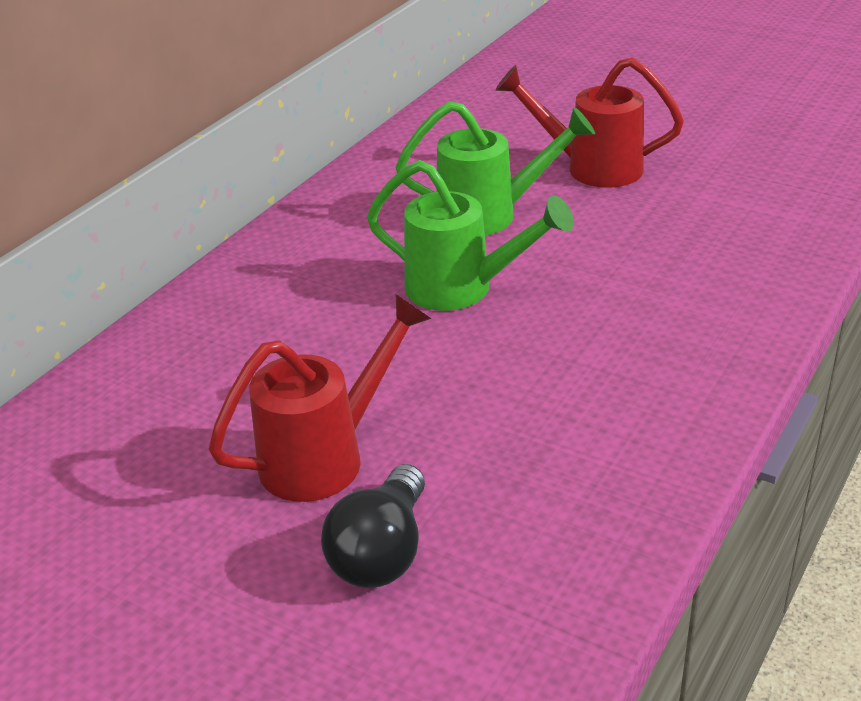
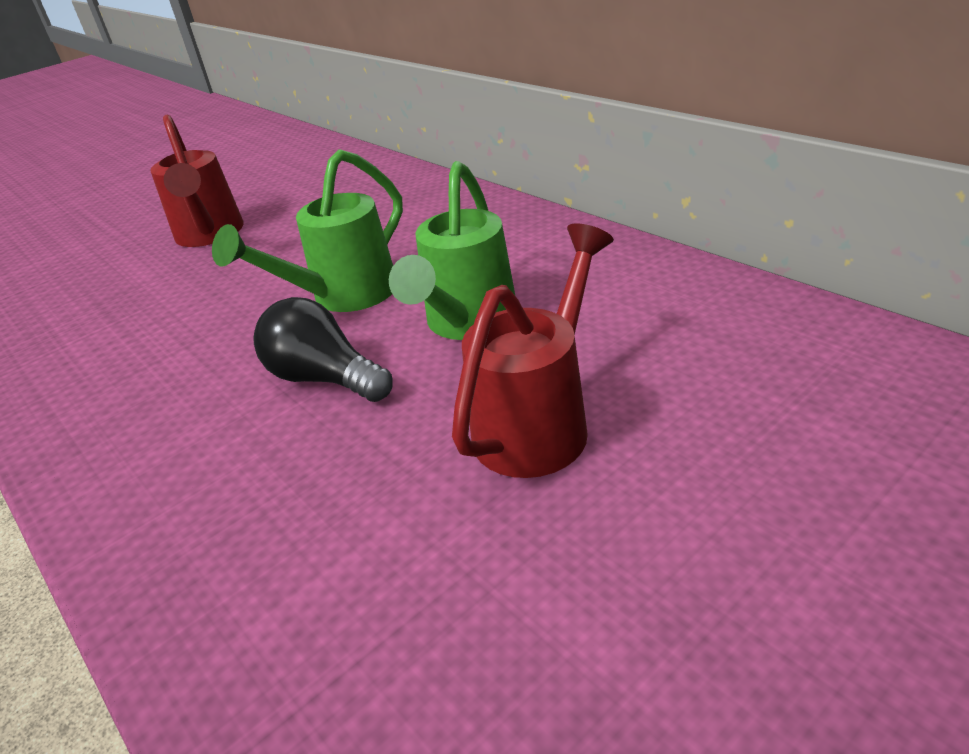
camera: 110 degrees right, 0 degrees up
(382, 552) = (111, 253): black light bulb -> black light bulb (325, 378)

